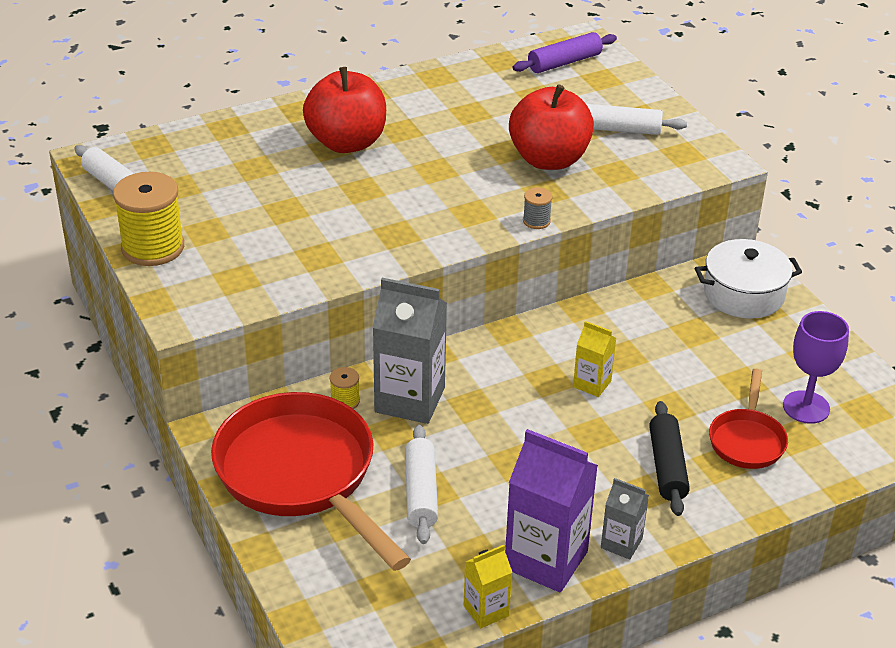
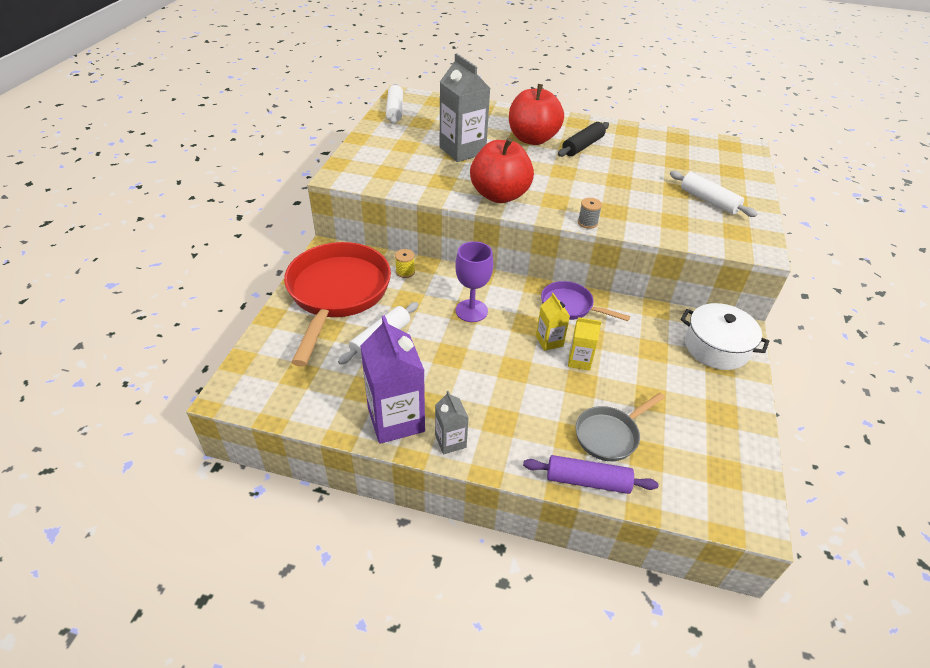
camera: 40 degrees right, 5 degrees up
(153, 247) = (371, 141): yellow spool -> none
(410, 400) = (437, 290): grey carton -> grey carton (462, 150)
(486, 610) = (328, 423): yellow carton -> yellow carton (579, 361)
(549, 159) = (639, 196): red apple -> red apple (499, 195)
(564, 62) = (717, 153): purple rolling pin -> purple rolling pin (587, 481)
(568, 333) = (570, 306): none -> purple pan
(667, 466) = (536, 416): black rolling pin -> black rolling pin (582, 146)
(747, 440) = (610, 435): red pan -> grey pan
(806, 407) = (678, 441): purple goblet -> purple goblet (471, 311)

